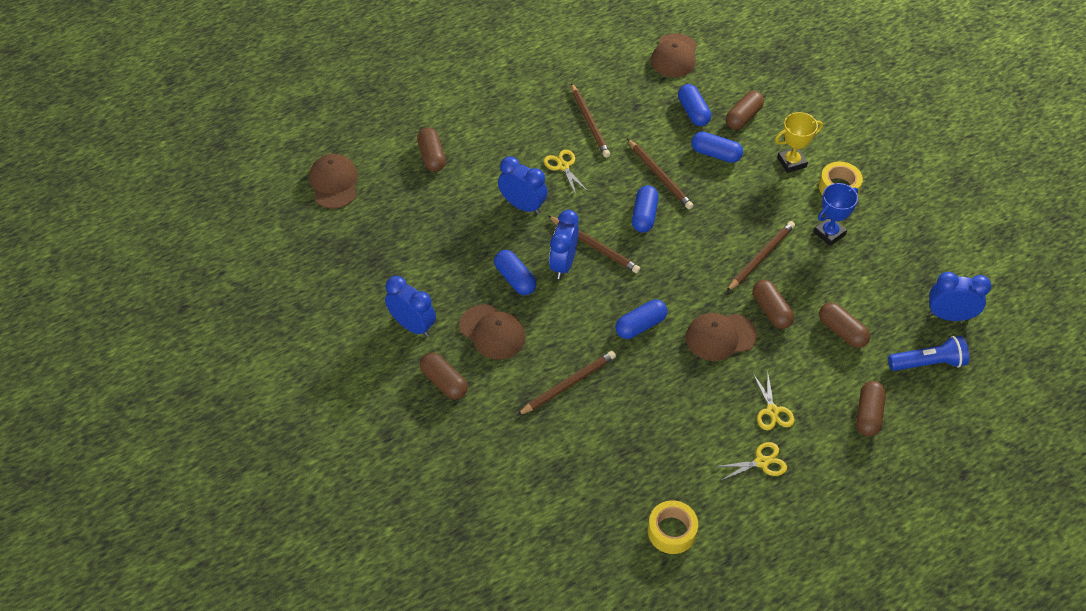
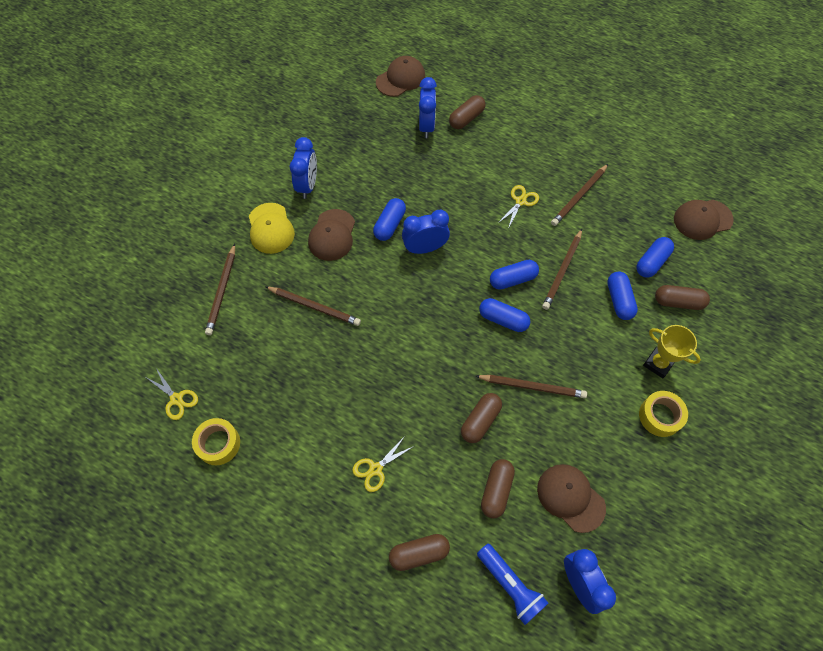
camera: 60 degrees right, 10 degrees up
(444, 382) = (270, 228): brown capsule -> yellow cap
(523, 206) = (462, 195): blue clock -> blue clock (426, 126)
(594, 246) = (457, 260): brown pencil -> brown pencil (222, 291)
(640, 325) = (400, 329): blue capsule -> blue capsule (503, 319)
(720, 337) = (427, 393): brown cap -> brown cap (570, 497)
(762, 462) = (319, 483): yellow scissors -> yellow scissors (176, 399)
(829, 233) = (600, 431): blue trophy -> none

